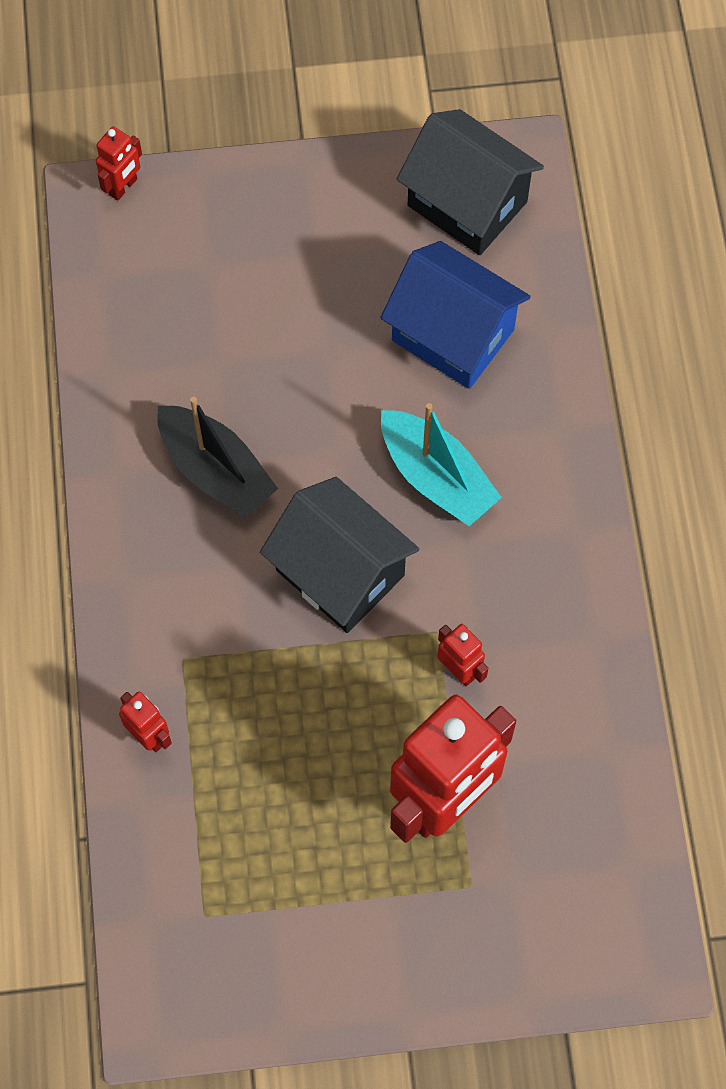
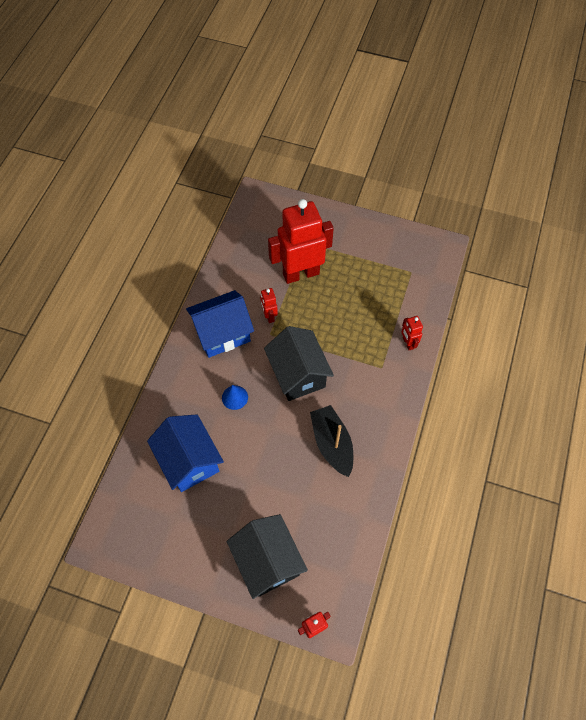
camera: 155 degrees left, 5 degrees down
(436, 477) = (235, 397): turquoise boat -> blue cone
(467, 204) = (141, 529): black house -> black house (268, 561)
(531, 590) = (222, 334): none -> blue house

